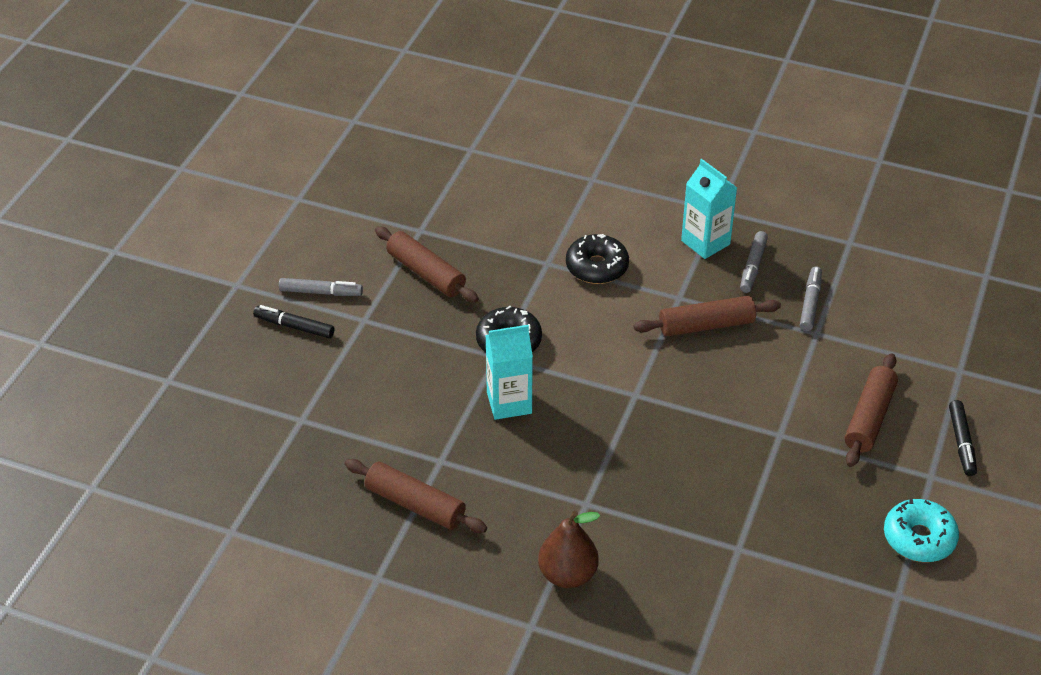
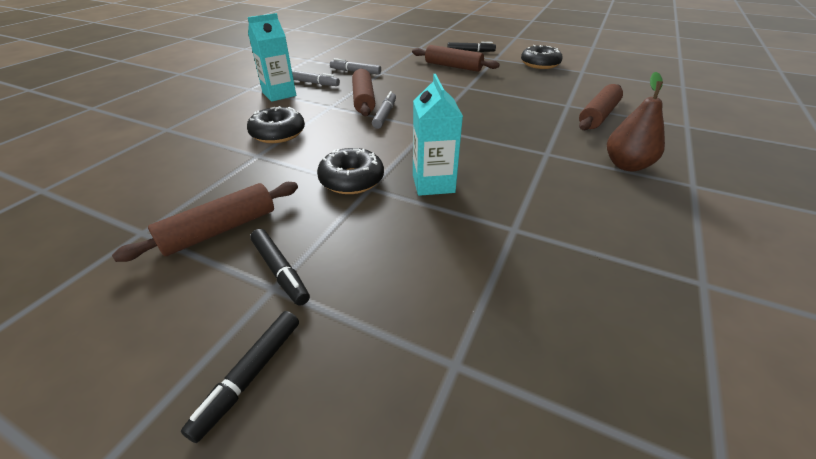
camera: 85 degrees left, 5 degrees down
(321, 292) = (190, 338): grey marker -> grey marker (385, 115)
(381, 319) = (280, 271): none -> black marker
(415, 504) = (582, 249): brown rolling pin -> brown rolling pin (598, 115)
(919, 538) = (540, 64): turquoise donut -> black donut

